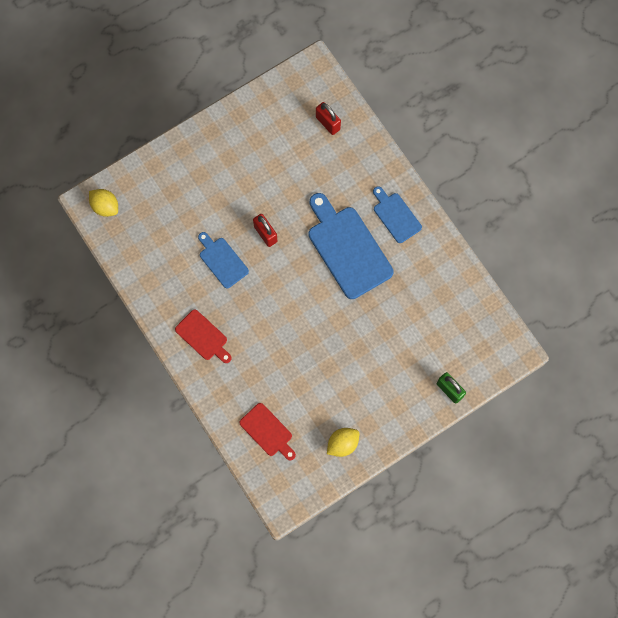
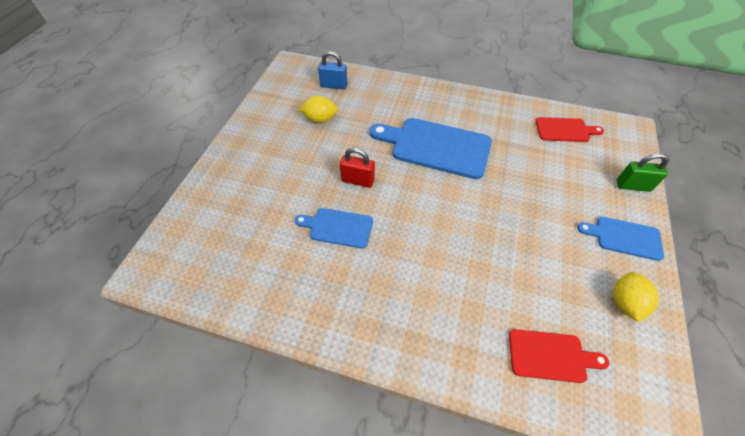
camera: 40 degrees left, 20 degrees down
(105, 206) = (168, 263): yellow lemon -> yellow lemon (320, 119)
(203, 336) = (385, 311): red cutting board -> red cutting board (564, 130)
(328, 123) = (334, 85): red padlock -> blue padlock
(395, 216) = (445, 106): blue cutting board -> blue cutting board (624, 237)

